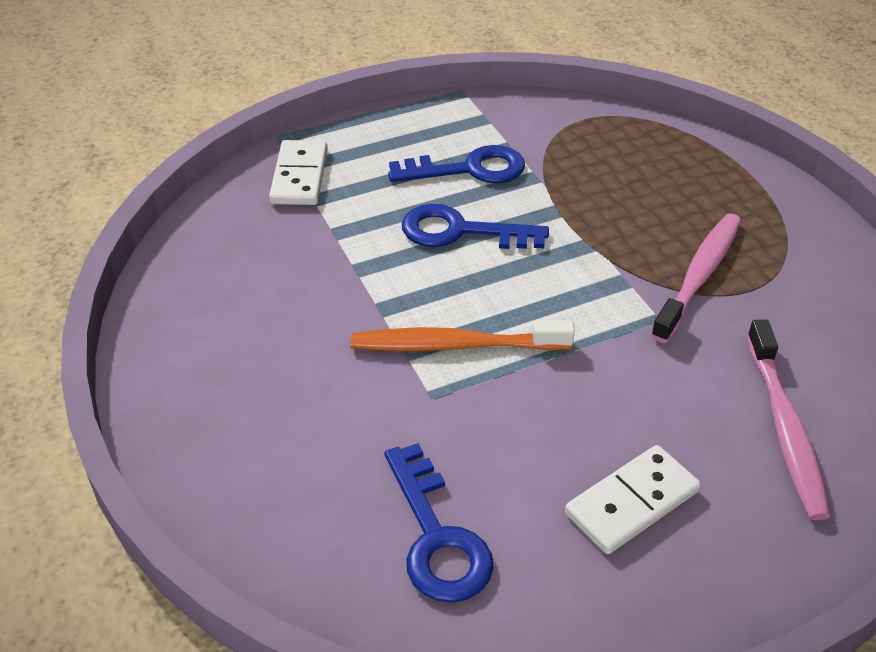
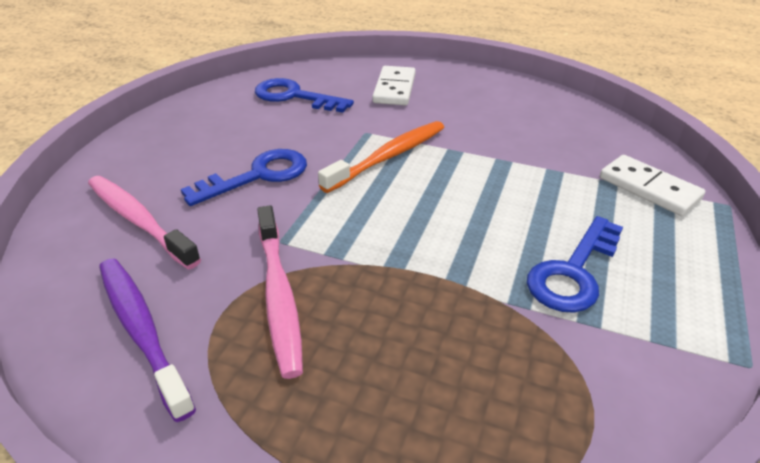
camera: 135 degrees right, 5 degrees down
(461, 232) = (491, 218): blue key -> blue key (257, 176)
(632, 502) = (213, 145): white domino -> white domino (394, 89)
(824, 311) = (141, 331): none -> purple toothbrush

